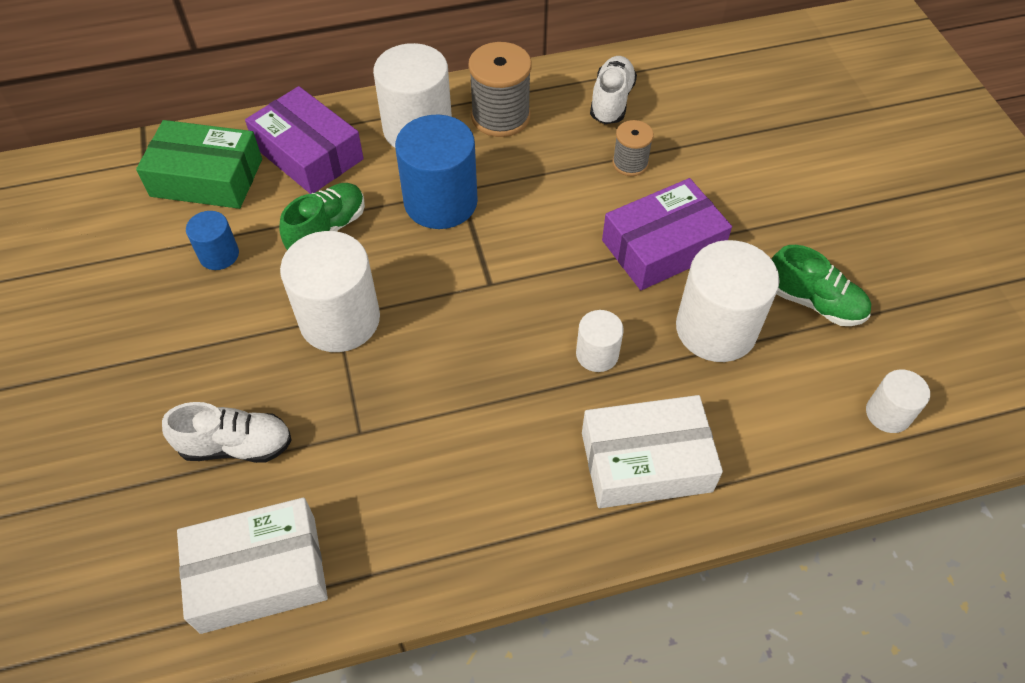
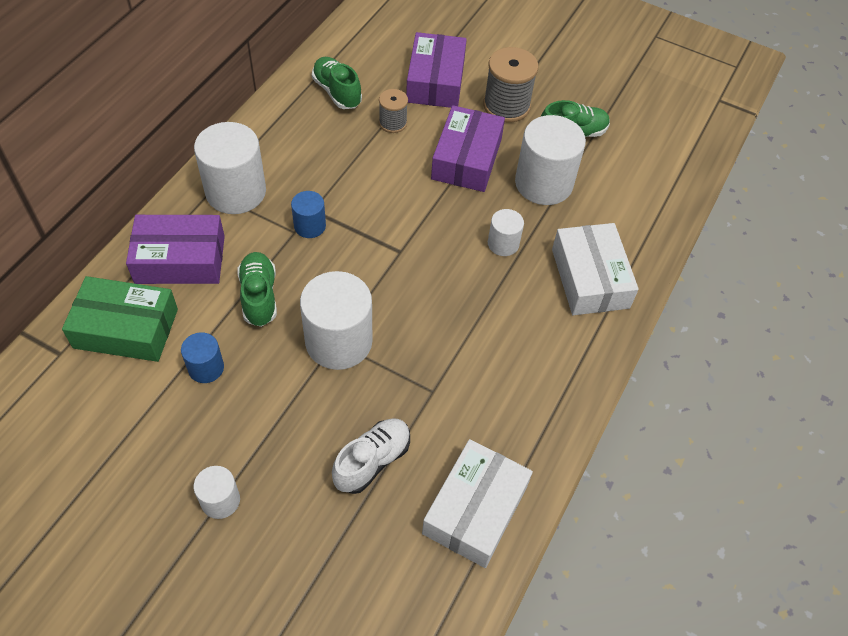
camera: 50 degrees left, 0 degrees up
(207, 177) = (126, 328): green box -> green box turned 45 degrees clockwise
(440, 202) = (310, 226): blue cylinder -> blue cylinder, size x0.52
(500, 116) = (280, 147): grey spool -> grey spool (506, 106)
(611, 101) = (337, 92): white shoe -> green shoe
(646, 462) = (590, 278): white box -> white box turned 45 degrees counterclockwise
(723, 152) = (435, 81): none -> purple box
(888, 413) = (663, 165): white cylinder -> white cylinder (220, 500)

